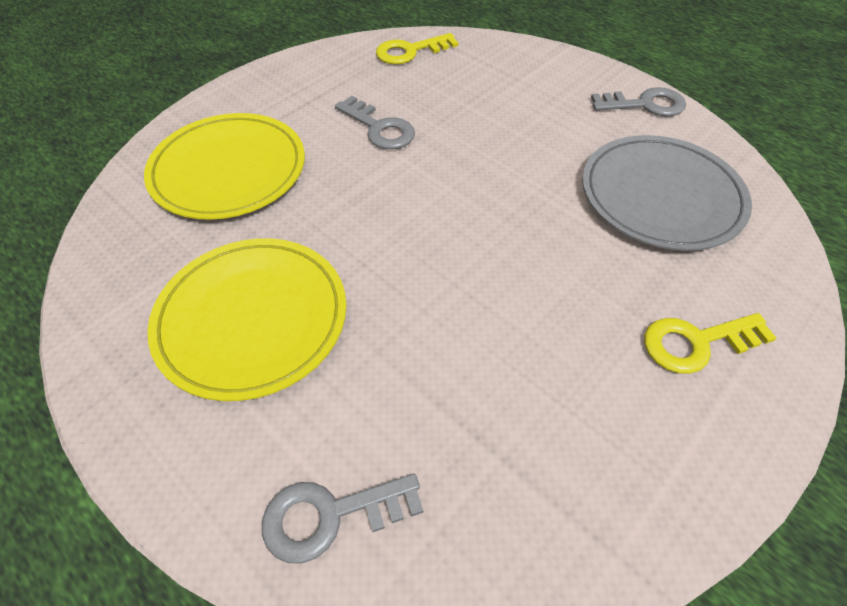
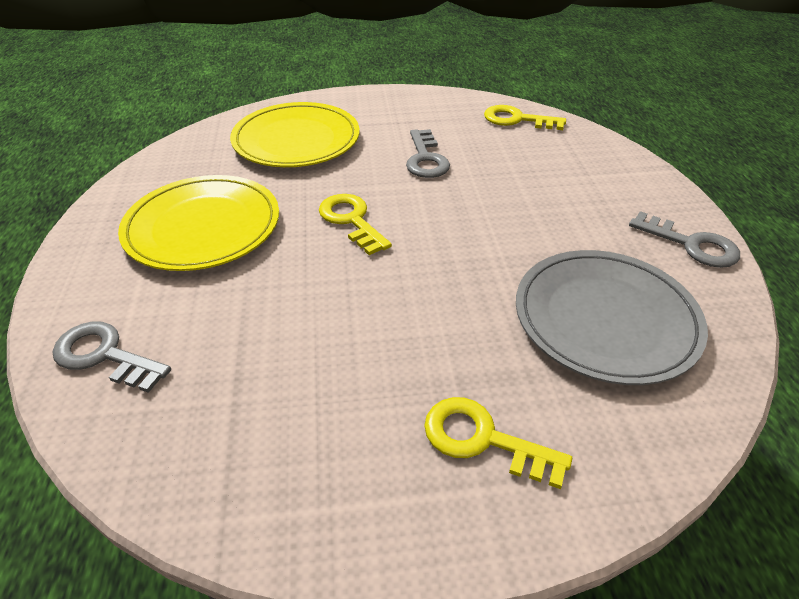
camera: 40 degrees right, 10 degrees down
(388, 225) = (351, 220): none -> yellow key

